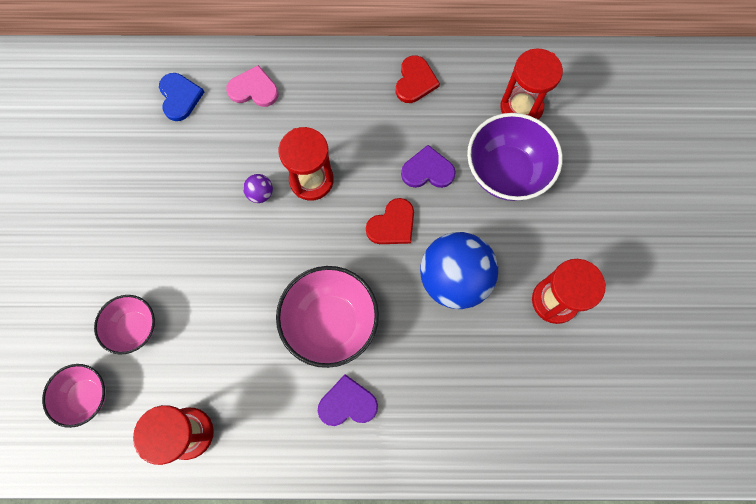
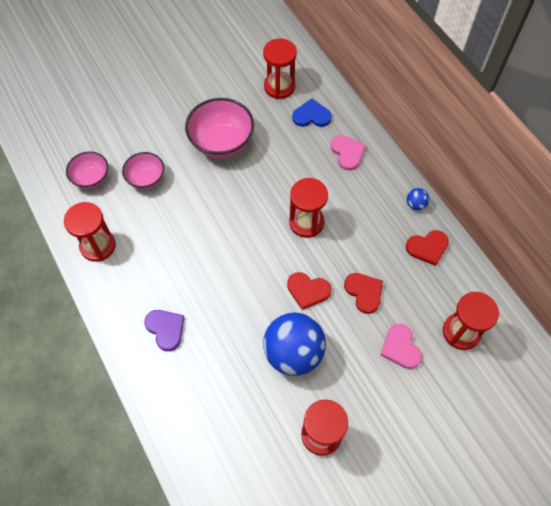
camera: 60 degrees right, 10 degrees down
(115, 108) = (279, 87): none -> red hourglass
(180, 97) = (311, 116): blue heart -> blue heart turned 135 degrees counterclockwise
(260, 193) = (277, 198): purple ball -> none
(330, 322) = (214, 289): pink bowl -> pink bowl (221, 143)
(360, 62) = (415, 204): none -> blue ball
(427, 170) = (364, 292): purple heart -> red heart
(506, 172) = (400, 347): purple bowl -> pink heart

